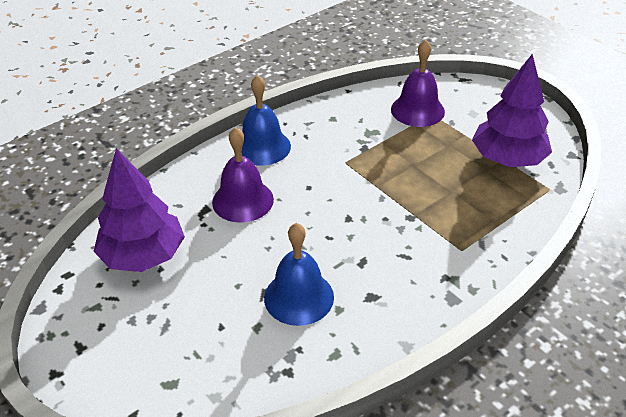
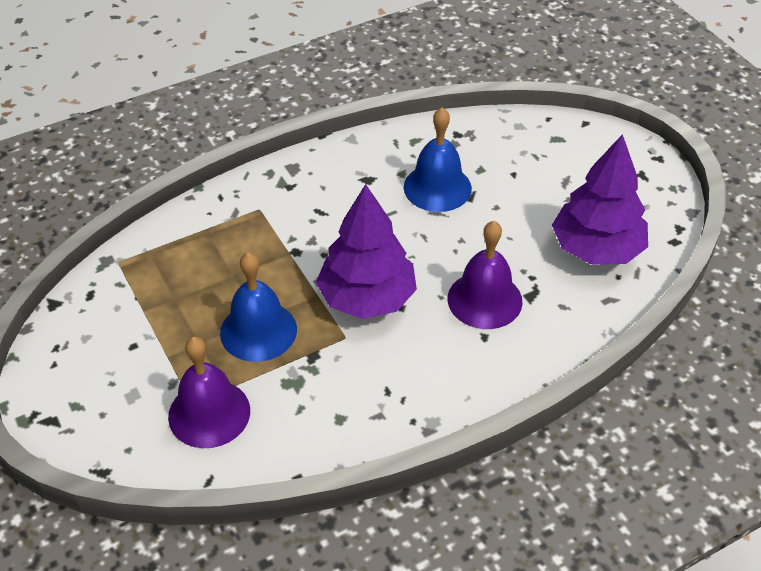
camera: 170 degrees left, 5 degrees up
(262, 147) = (451, 379): blue bell -> blue bell (258, 331)
(507, 159) = (138, 309): purple tree -> purple tree (367, 298)

